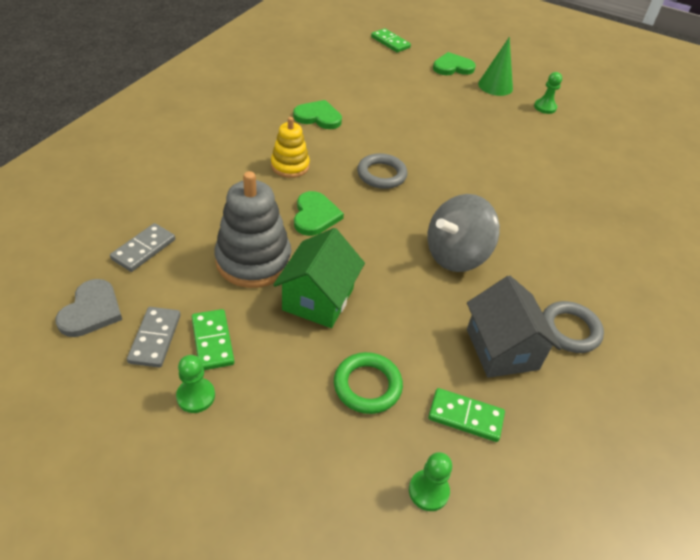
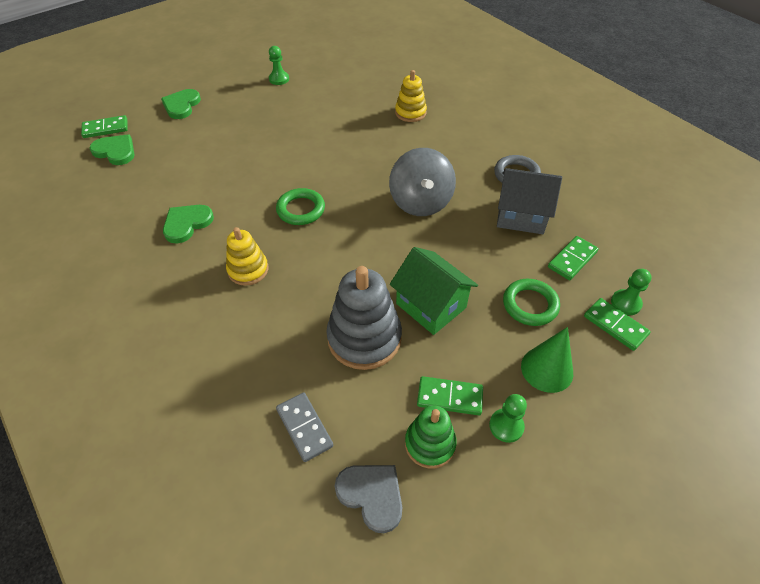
camera: 60 degrees left, 5 degrees up
(155, 338) = (430, 444): grey domino -> green stacking toy
(315, 216) = (329, 274): green heart -> green heart (115, 151)
(381, 174) = (301, 209): grey ring -> green ring
(384, 483) = (615, 325): none -> green domino
(495, 86) = (230, 92): green cone -> green cone (547, 369)
(589, 211) = (410, 113): none -> yellow stacking toy

